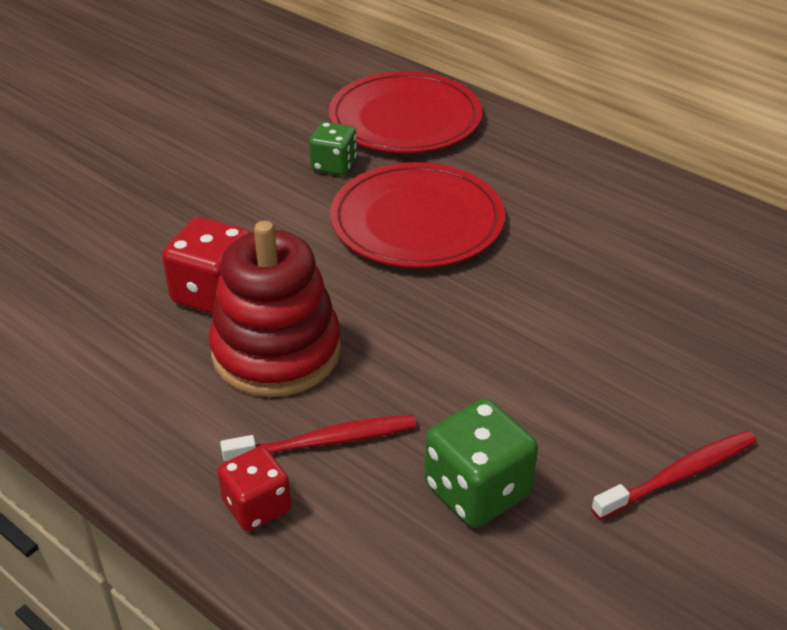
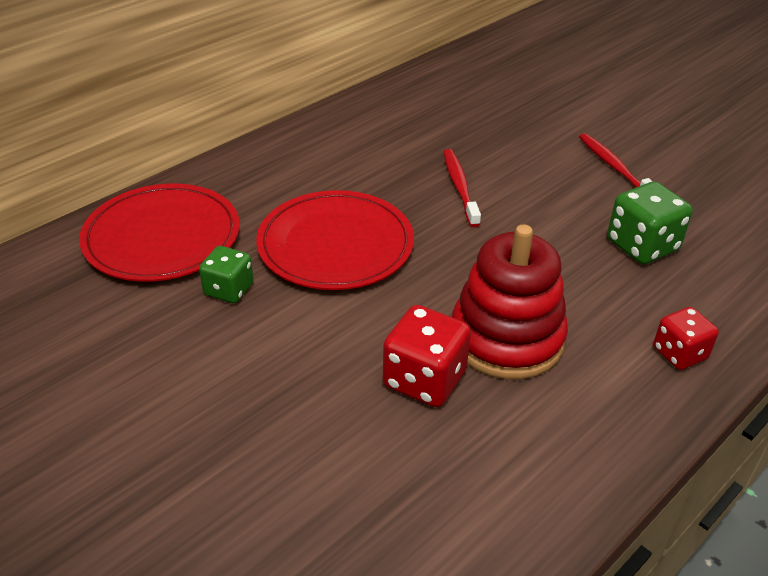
camera: 85 degrees left, 0 degrees up
(324, 442) = (608, 314): red toothbrush -> red toothbrush (460, 187)

